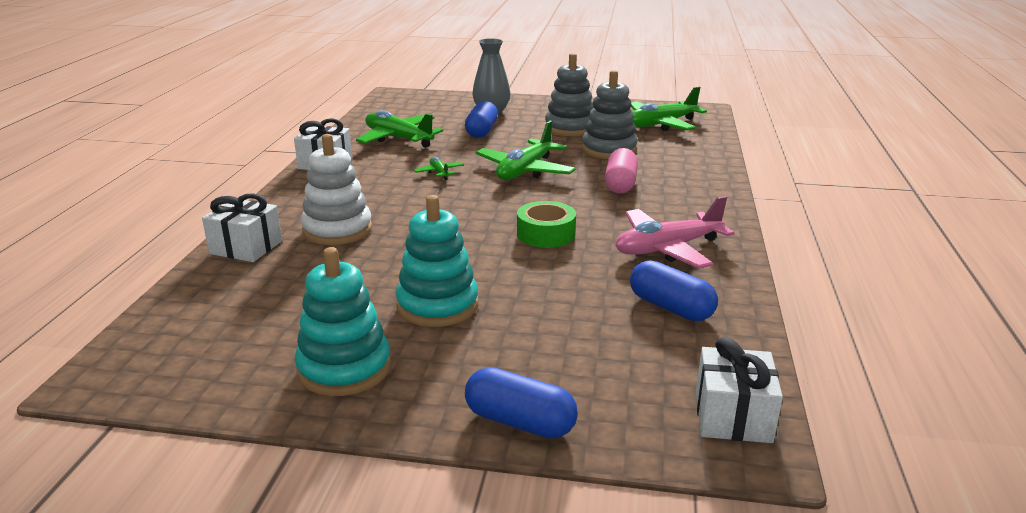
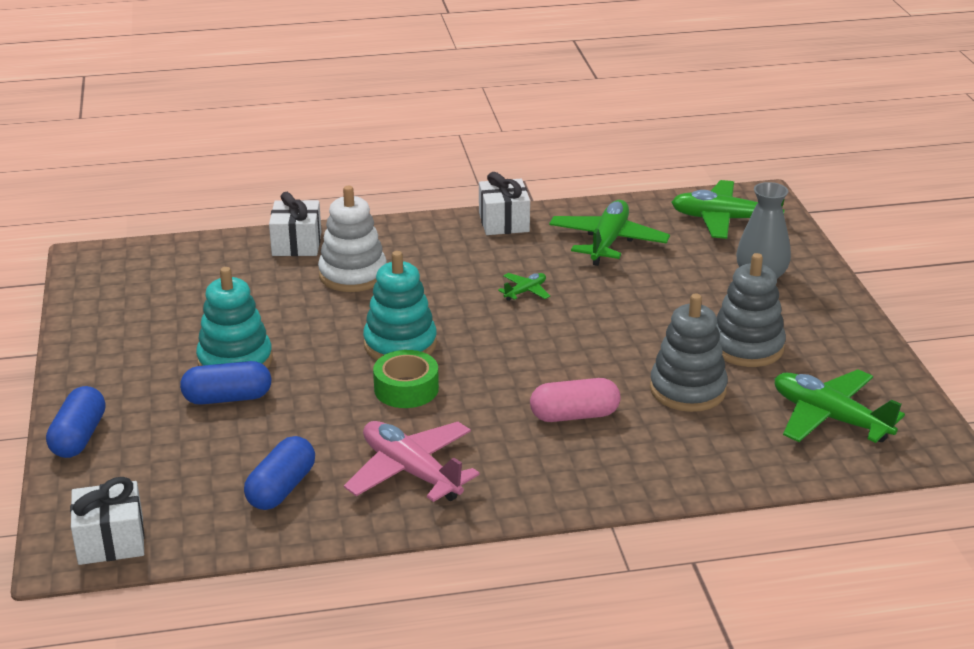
camera: 70 degrees right, 5 degrees up
(344, 368) = (127, 345): turquoise stacking toy -> turquoise stacking toy (400, 344)
(481, 131) = (678, 287): blue capsule -> blue capsule (227, 398)
(525, 171) = (570, 343): green plane -> green plane (724, 219)

